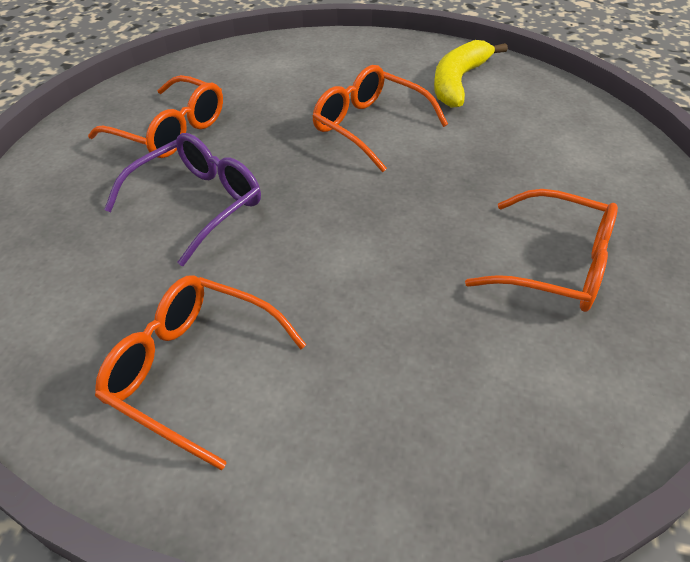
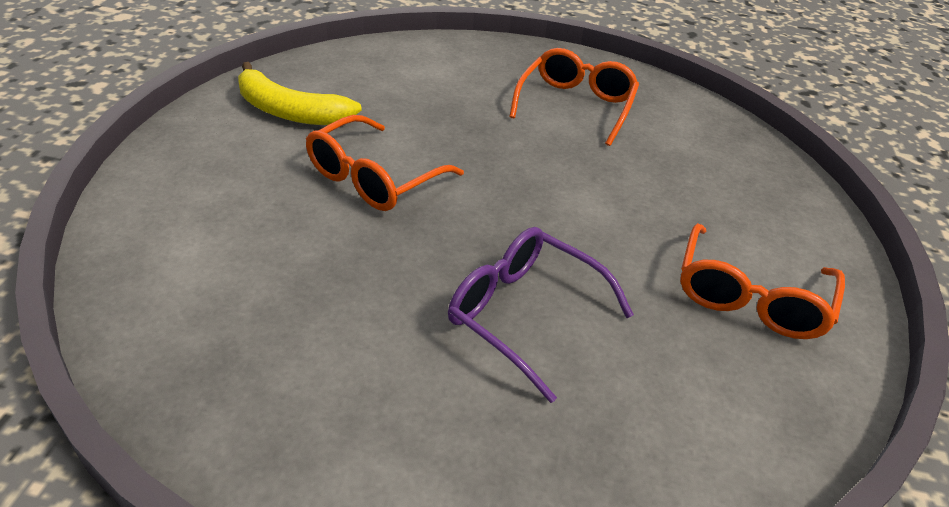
camera: 95 degrees left, 5 degrees down
(171, 131) = (361, 359): orange glasses -> none

